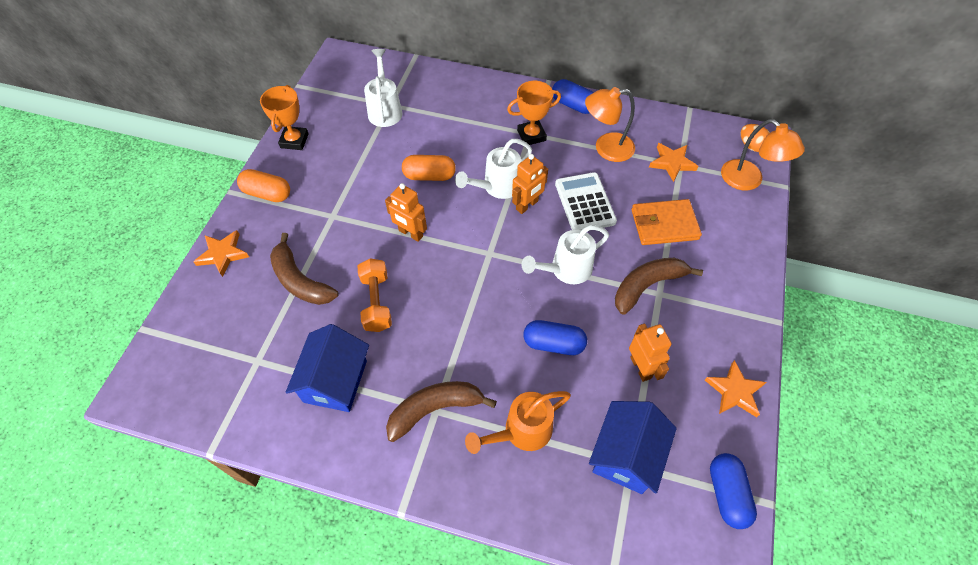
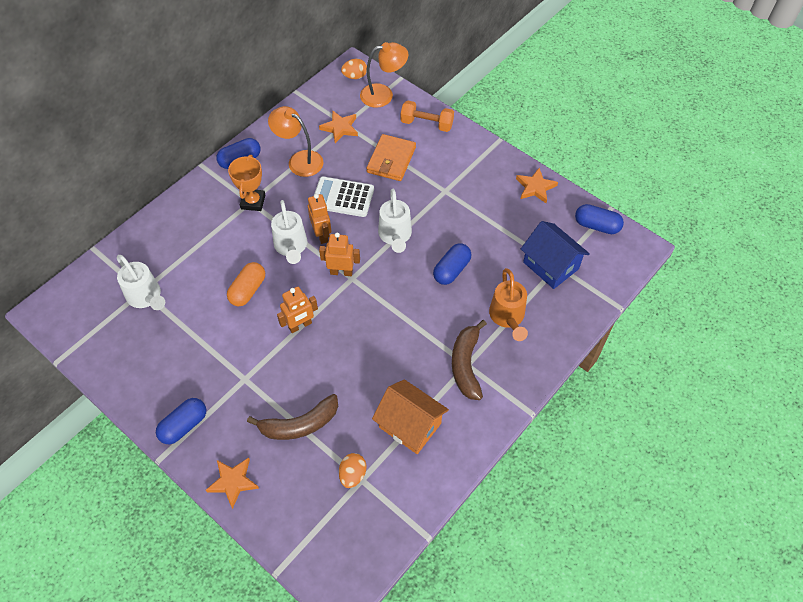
camera: 65 degrees left, 0 degrees up
(260, 350) = (352, 474): none -> orange egg
(267, 193) = (184, 425): orange capsule -> blue capsule
(294, 141) = (132, 384): orange trophy -> none
(335, 381) = (410, 425): blue house -> orange house
(376, 302) = (353, 373): orange dumbbell -> orange dumbbell (426, 124)
(385, 110) = (146, 297): white watering can -> white watering can turned 150 degrees counterclockwise
(606, 148) = (299, 160): orange lamp -> orange lamp turned 105 degrees clockwise
(641, 367) = (495, 228): orange robot -> orange robot (341, 272)
(647, 286) = (435, 194): brown banana -> none

